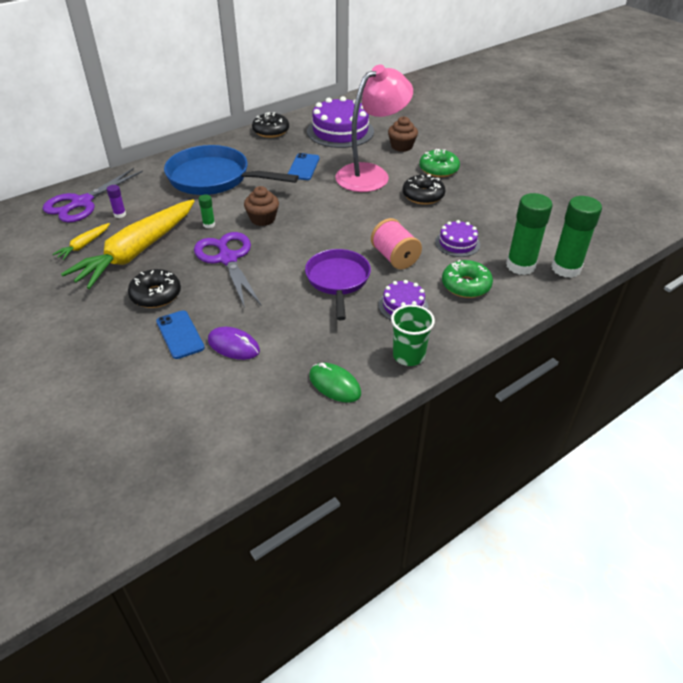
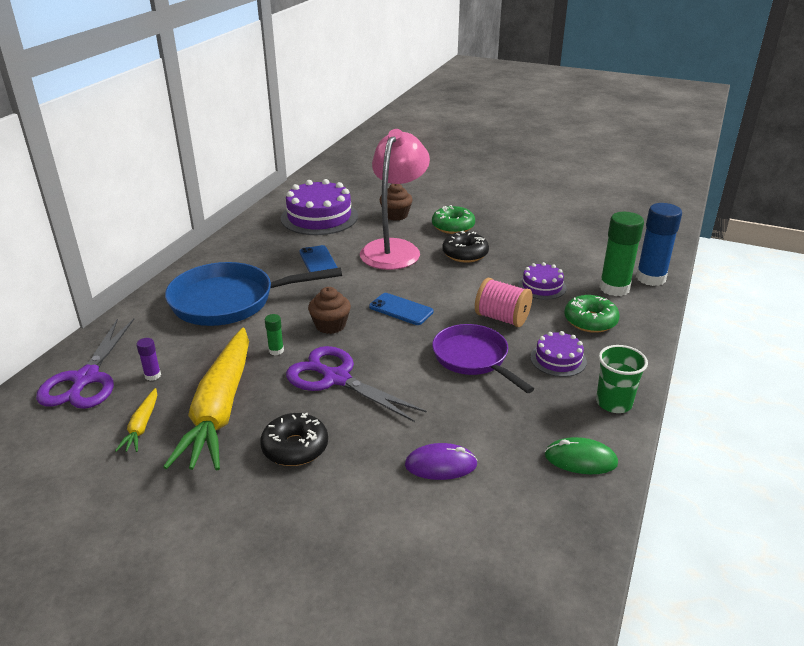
camera: 30 degrees left, 10 degrees down
(180, 334) = (370, 478): blue phone -> blue phone (401, 309)
(271, 131) = (243, 236): black donut -> none
(566, 268) = (650, 278): green glue stick -> blue glue stick

